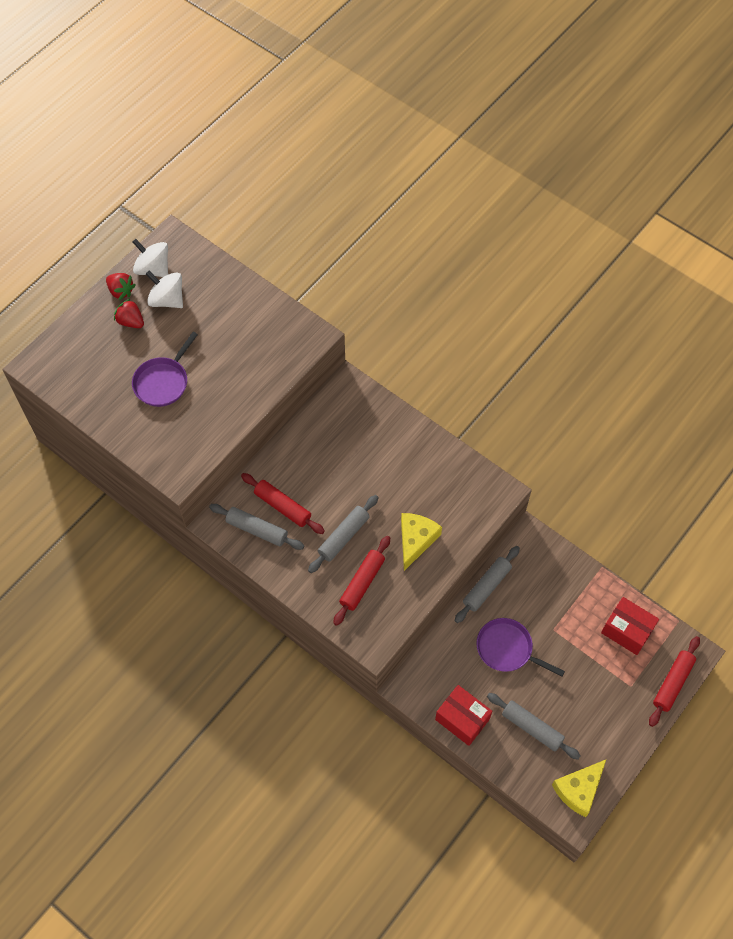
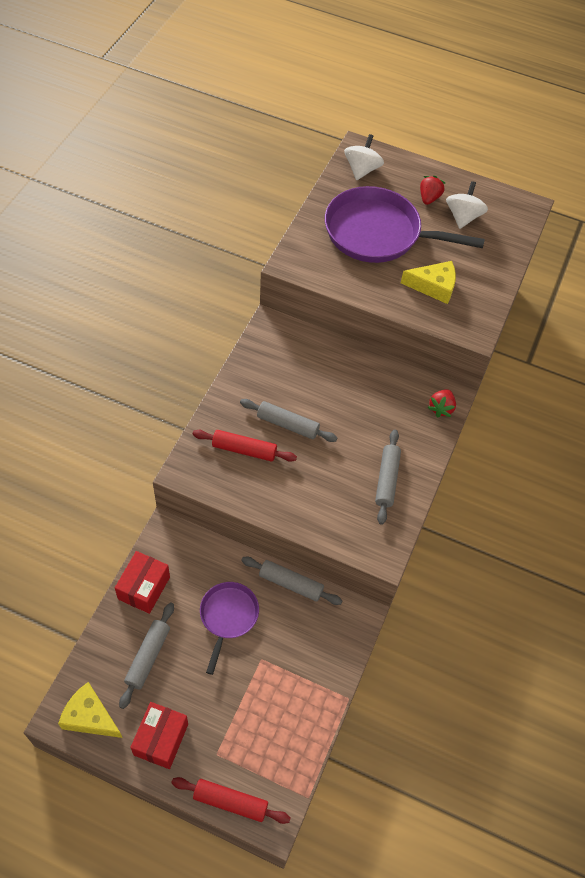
camera: 70 degrees right, 5 degrees down
(121, 291) = (456, 184): red strawberry -> red strawberry (441, 408)
(153, 269) = (490, 200): white spinning top -> white spinning top (362, 170)
(163, 382) = (378, 233): purple pan -> purple pan, size x1.86
(257, 530) = (273, 355): grey rolling pin -> grey rolling pin (387, 480)
(282, 506) = (303, 369): red rolling pin -> none
(416, 540) = (303, 487): yellow cheese -> yellow cheese (433, 286)
(627, 630) = (280, 739): red box -> red box (161, 739)

